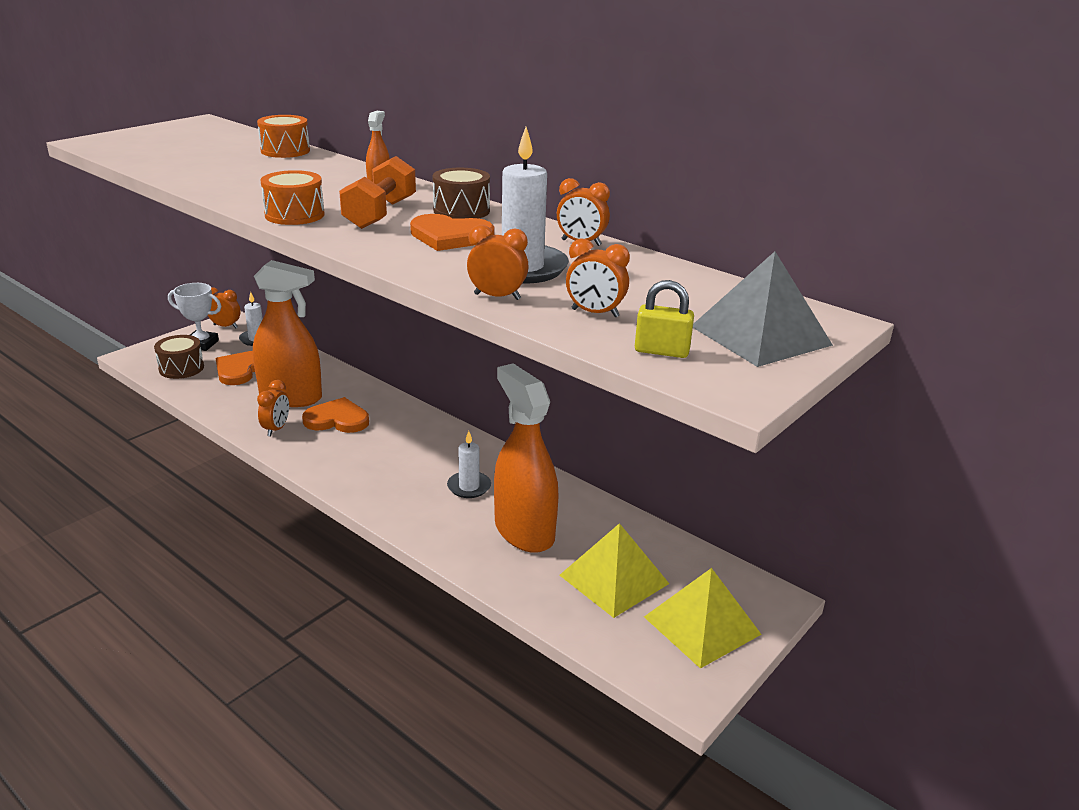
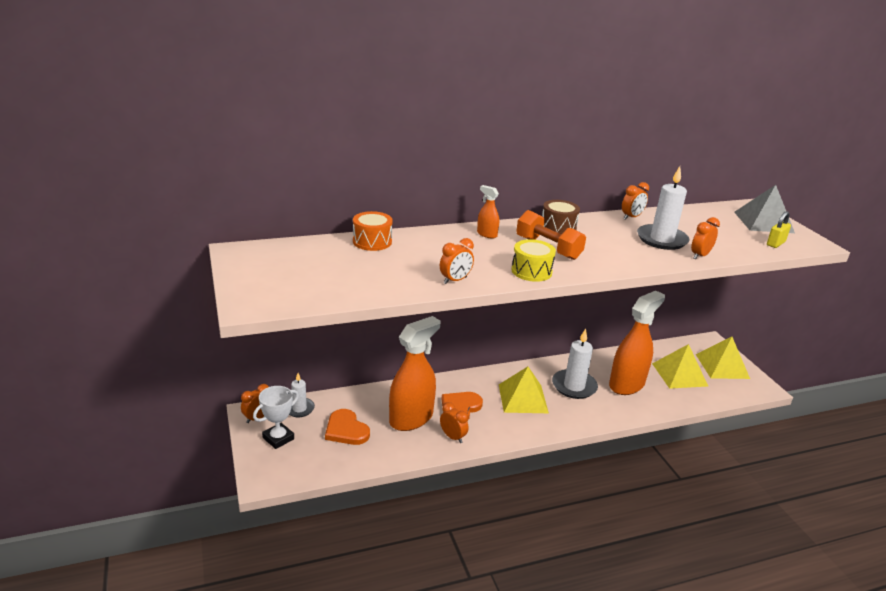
camera: 60 degrees left, 0 degrees up
(181, 368) = (313, 459): brown drum -> none
(294, 215) = (531, 271): orange drum -> yellow drum
(399, 455) = (522, 398): none -> yellow pyramid
(450, 236) = (602, 242): orange heart -> none
(469, 487) = (574, 386): white candle -> white candle, size x1.65
(524, 531) = (626, 384): orange spray bottle -> orange spray bottle turned 135 degrees clockwise
(595, 313) = (728, 242): orange clock -> orange clock (455, 280)

